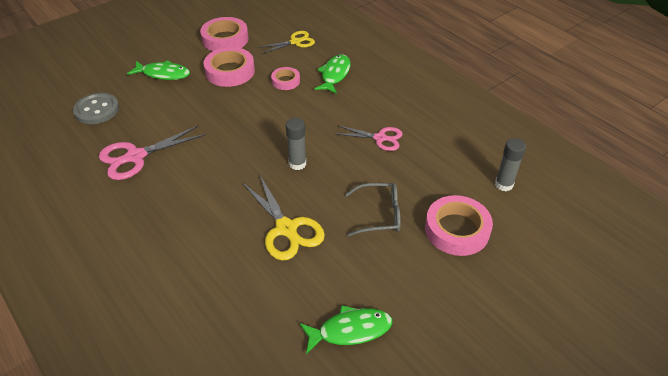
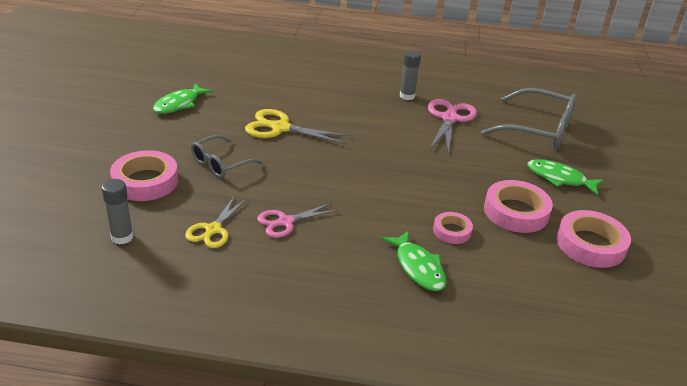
camera: 135 degrees right, 10 degrees down
(97, 110) = (538, 130): grey button -> grey glasses
(163, 74) = (559, 178): green fish -> green fish turned 60 degrees clockwise
(295, 42) = (524, 286): yellow scissors -> yellow scissors (213, 229)
(297, 164) = (330, 167): grey glue stick -> grey glue stick (407, 96)

